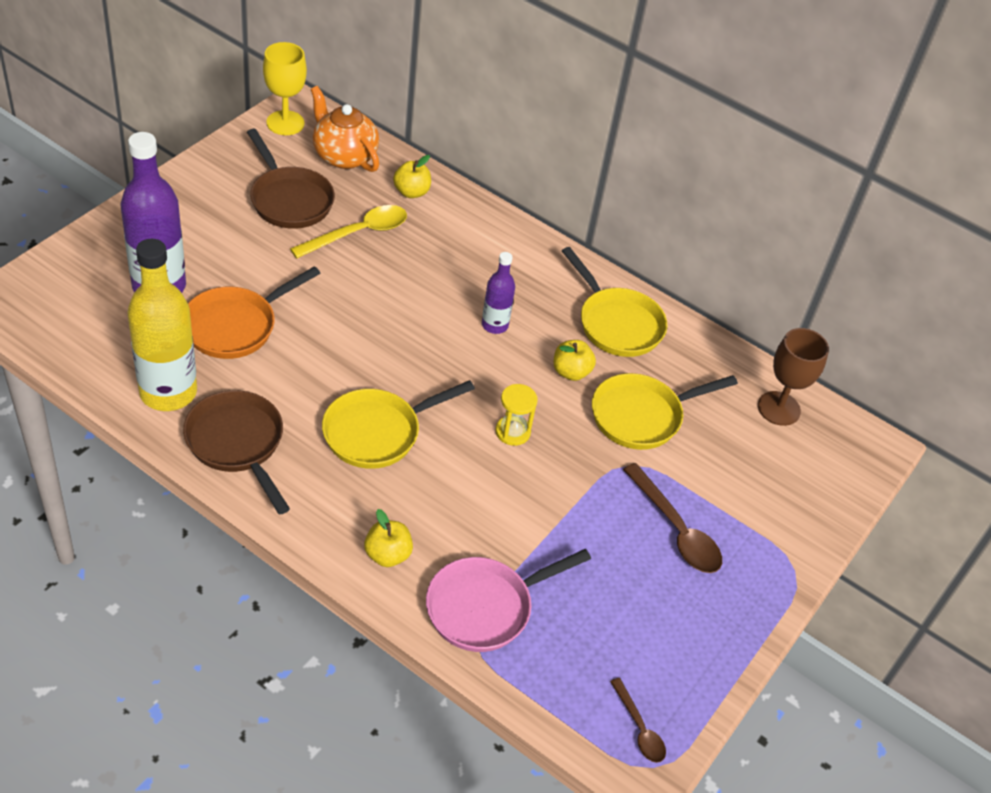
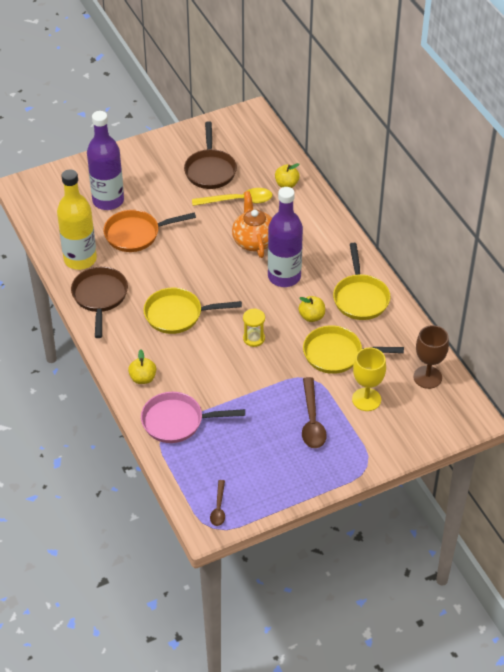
camera: 35 degrees right, 0 degrees up
(285, 123) = (237, 122): yellow goblet -> yellow goblet (366, 399)
(344, 156) = (259, 151): orange teapot -> orange teapot (254, 241)
(494, 325) = (284, 276): purple bottle -> purple bottle, size x1.91

